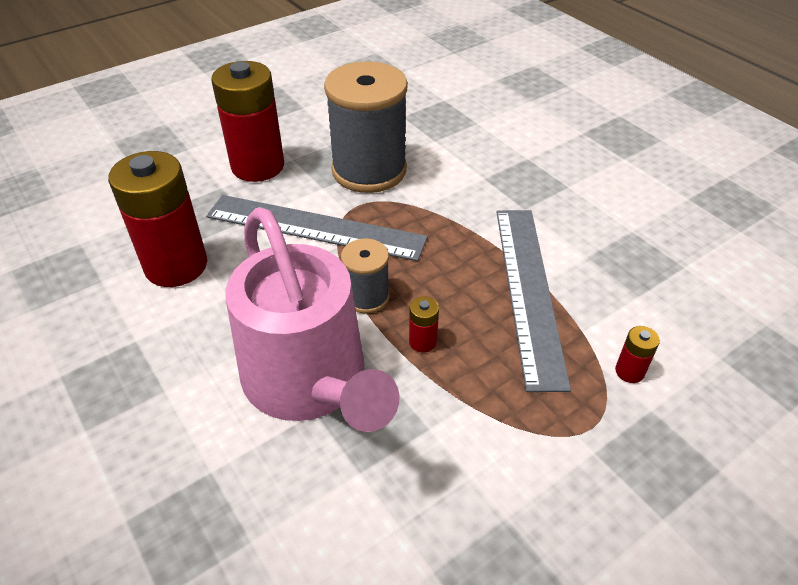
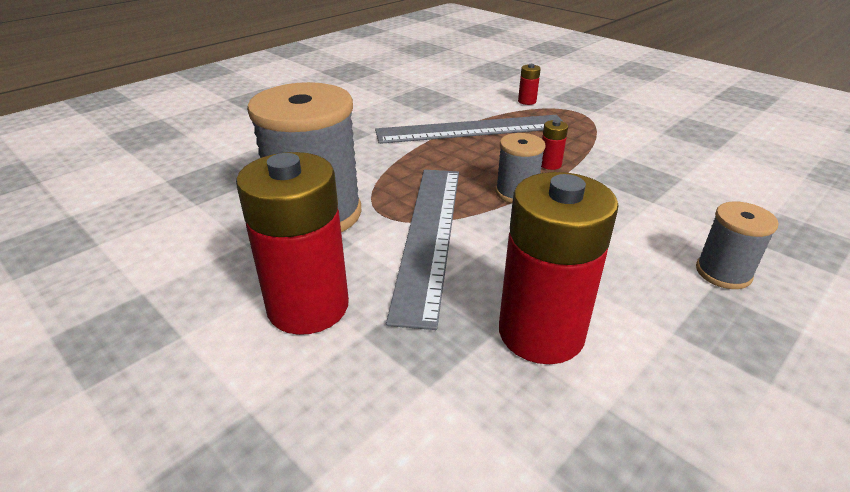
camera: 100 degrees left, 10 degrees down
(176, 412) = (723, 273): none -> grey spool
(310, 381) = (627, 207): pink watering can -> none

